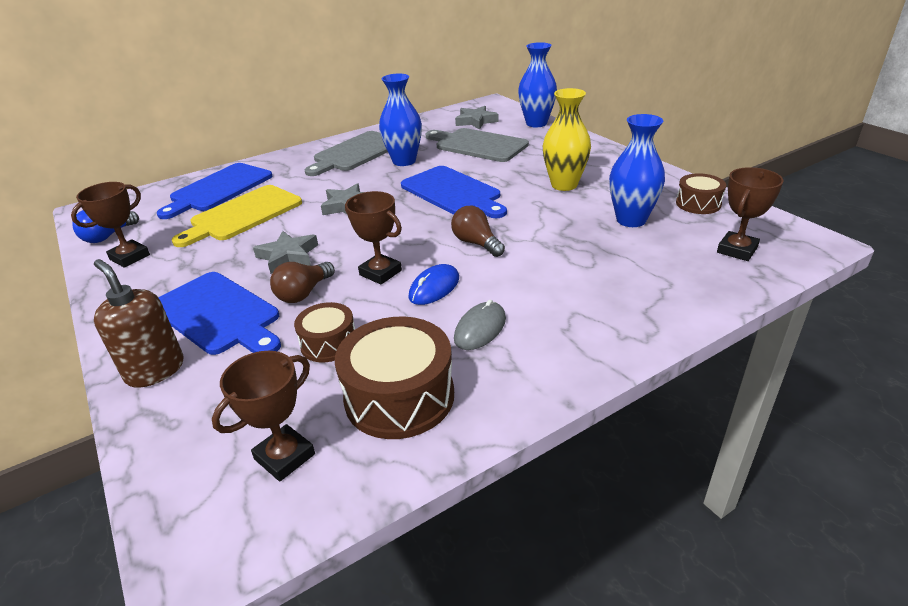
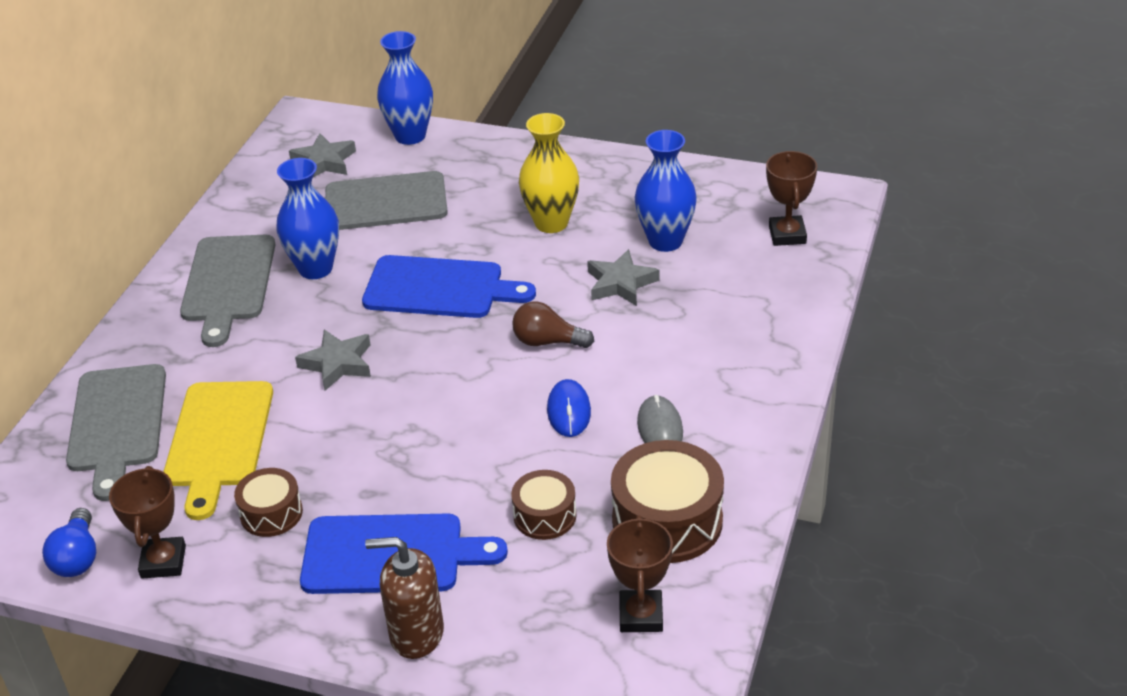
camera: 40 degrees left, 5 degrees up
(218, 189) = (117, 424): blue cutting board -> grey cutting board
(288, 256) = (364, 458): grey star -> grey star (621, 283)
(303, 293) = (446, 486): brown light bulb -> none
(380, 273) = (494, 424): brown trophy -> none
(698, 204) = (707, 191): brown drum -> brown drum (271, 513)

